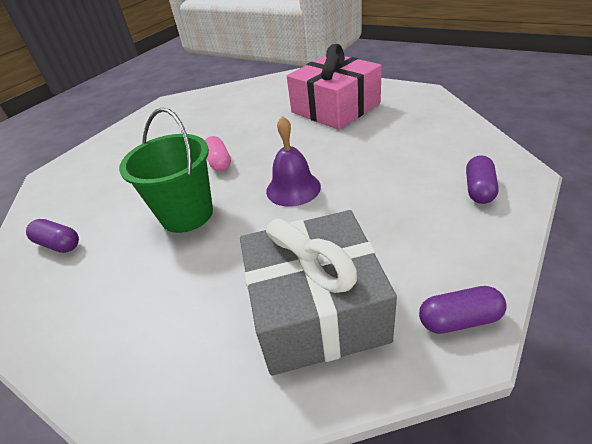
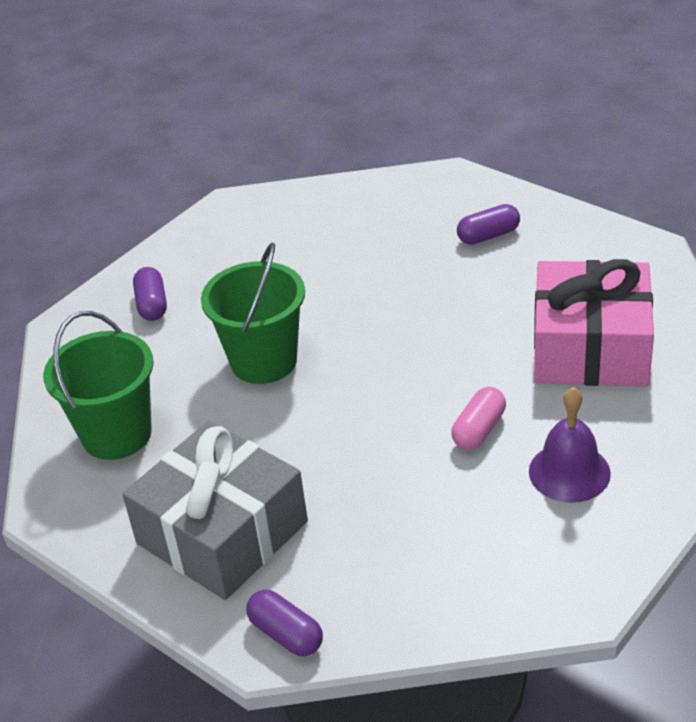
camera: 50 degrees right, 0 degrees up
(140, 327) = (117, 434): none -> green bucket
(219, 162) = (369, 321): pink capsule -> pink capsule (479, 430)
(293, 188) = (375, 415): purple bell -> purple bell (569, 472)
(478, 189) = (511, 574): purple capsule -> purple capsule (488, 235)

